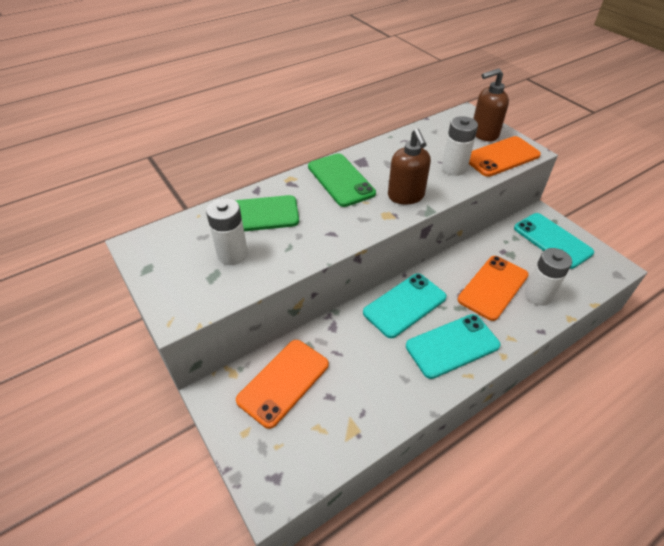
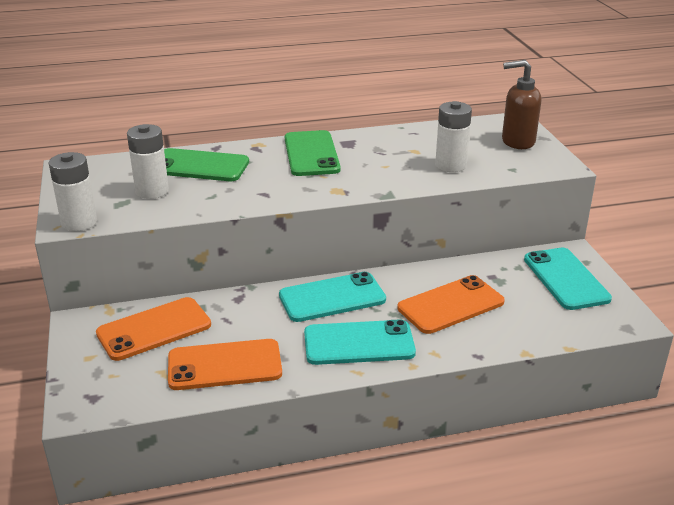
camera: 20 degrees right, 15 degrees down
(406, 196) = (372, 179): brown soap dispenser -> none
(501, 157) = (519, 165): orange phone -> orange phone (224, 365)
(538, 295) = (502, 324): white battery -> white battery (79, 222)

